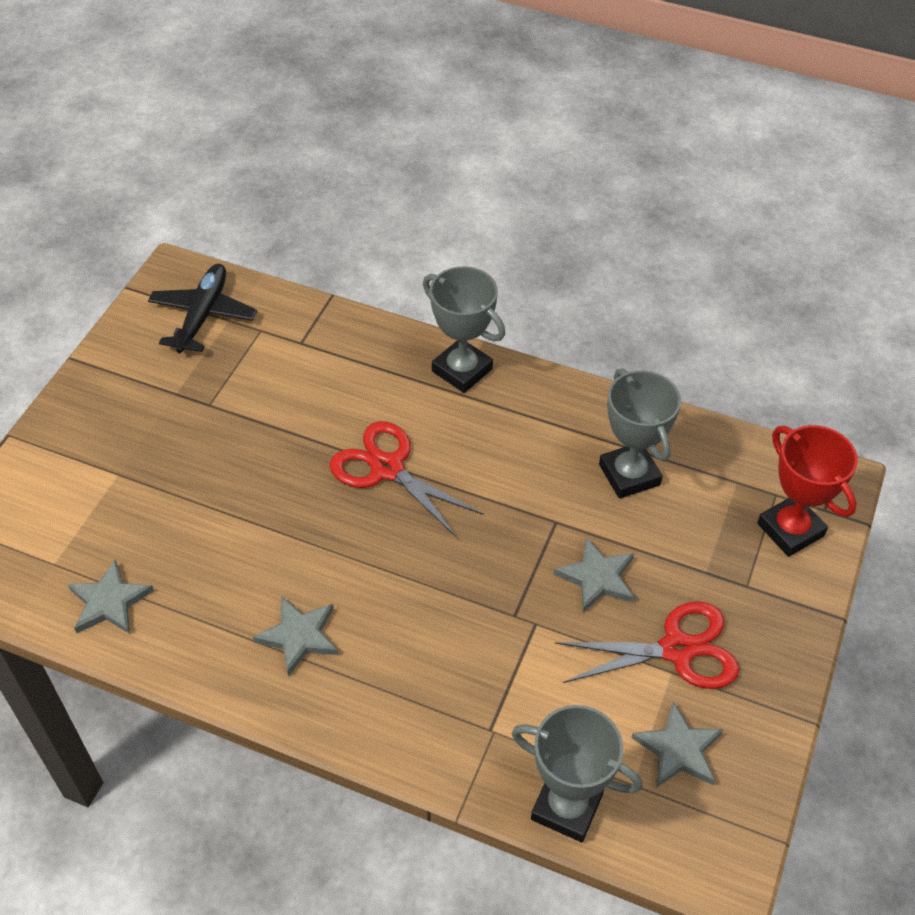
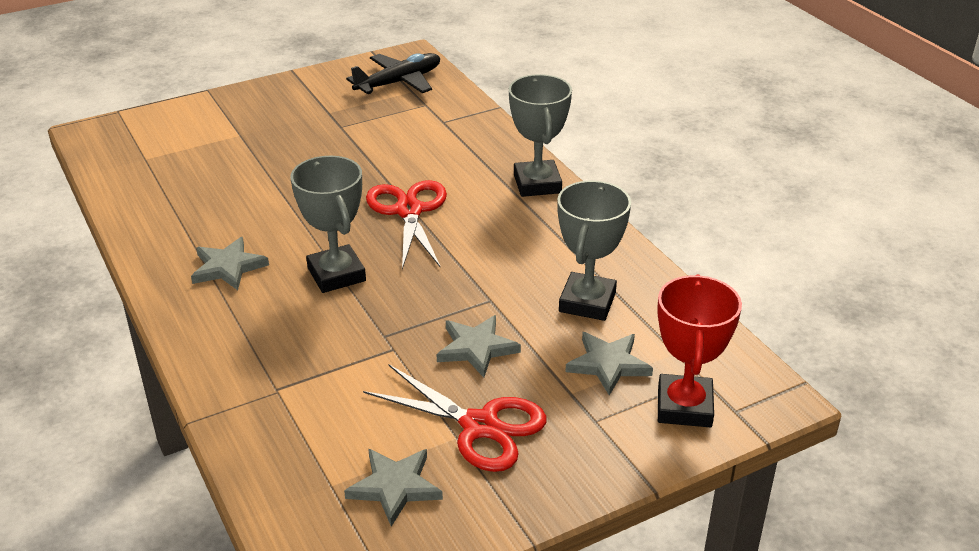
camera: 40 degrees right, 15 degrees down
(109, 602) = (147, 191): grey star -> grey star (608, 364)
(566, 807) = (265, 466): grey trophy -> grey trophy (336, 274)

